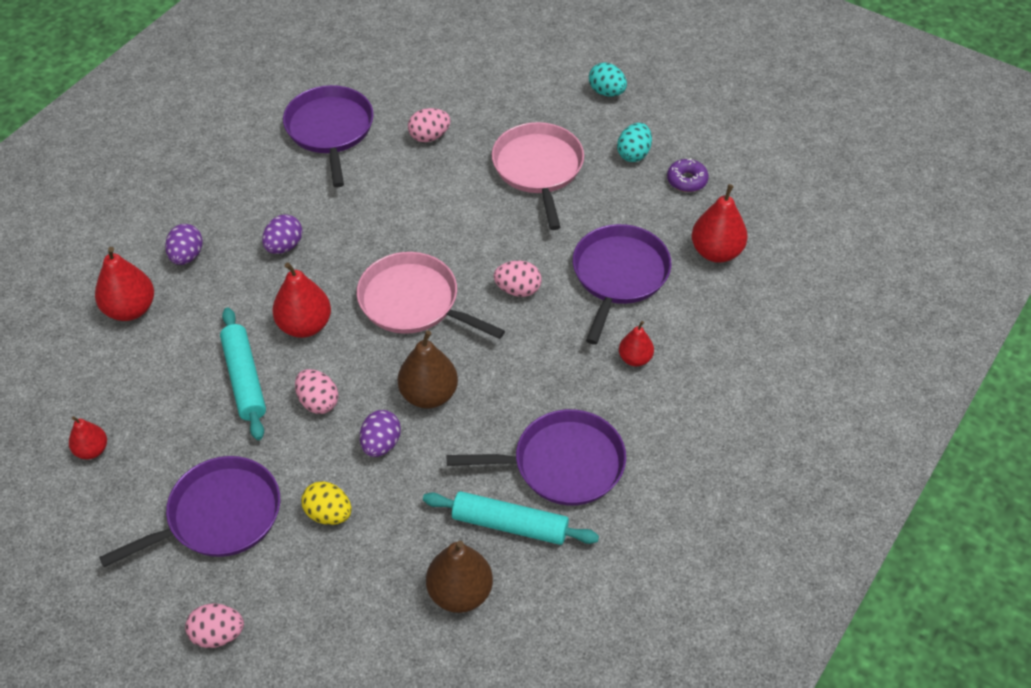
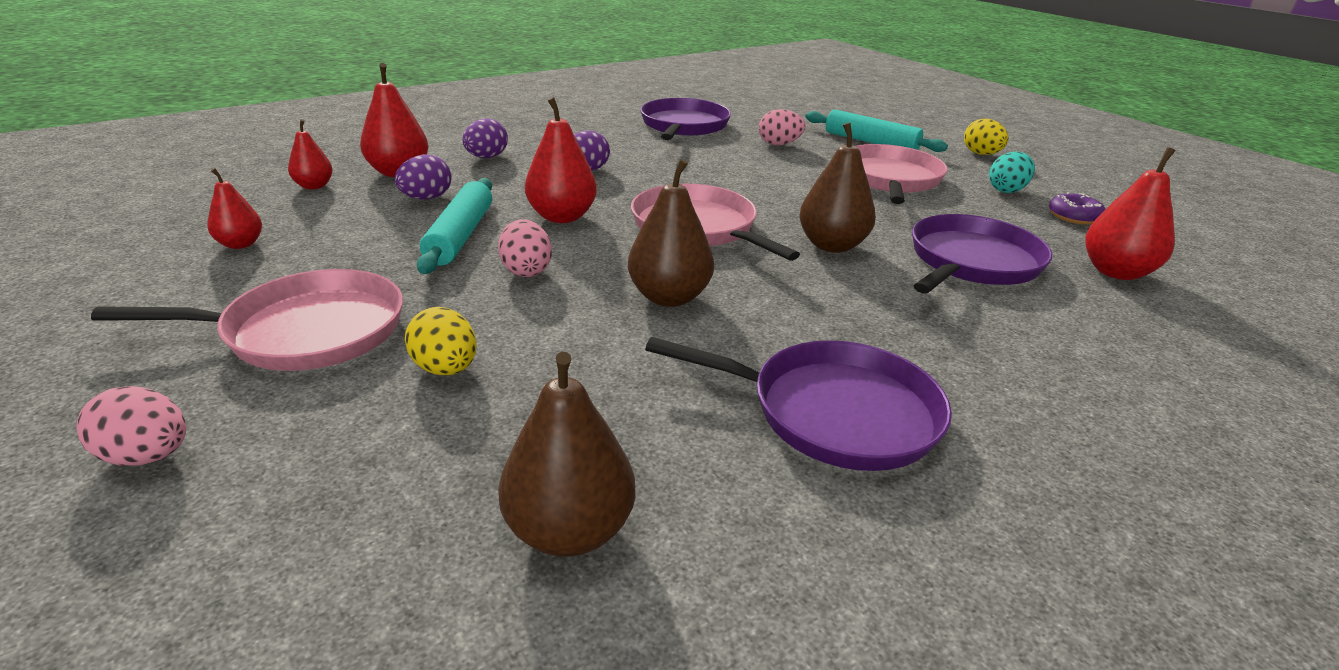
camera: 20 degrees right, 20 degrees down
(218, 516) = (305, 331): purple pan -> pink pan
(381, 444) = (574, 323): purple egg -> purple egg (426, 198)
(510, 524) = (711, 461): turquoise rolling pin -> turquoise rolling pin (871, 142)
(518, 290) = (831, 245): pink egg -> brown pear
(606, 92) = (981, 154): turquoise egg -> yellow egg
(635, 359) = (982, 334): red pear -> red pear (314, 186)

